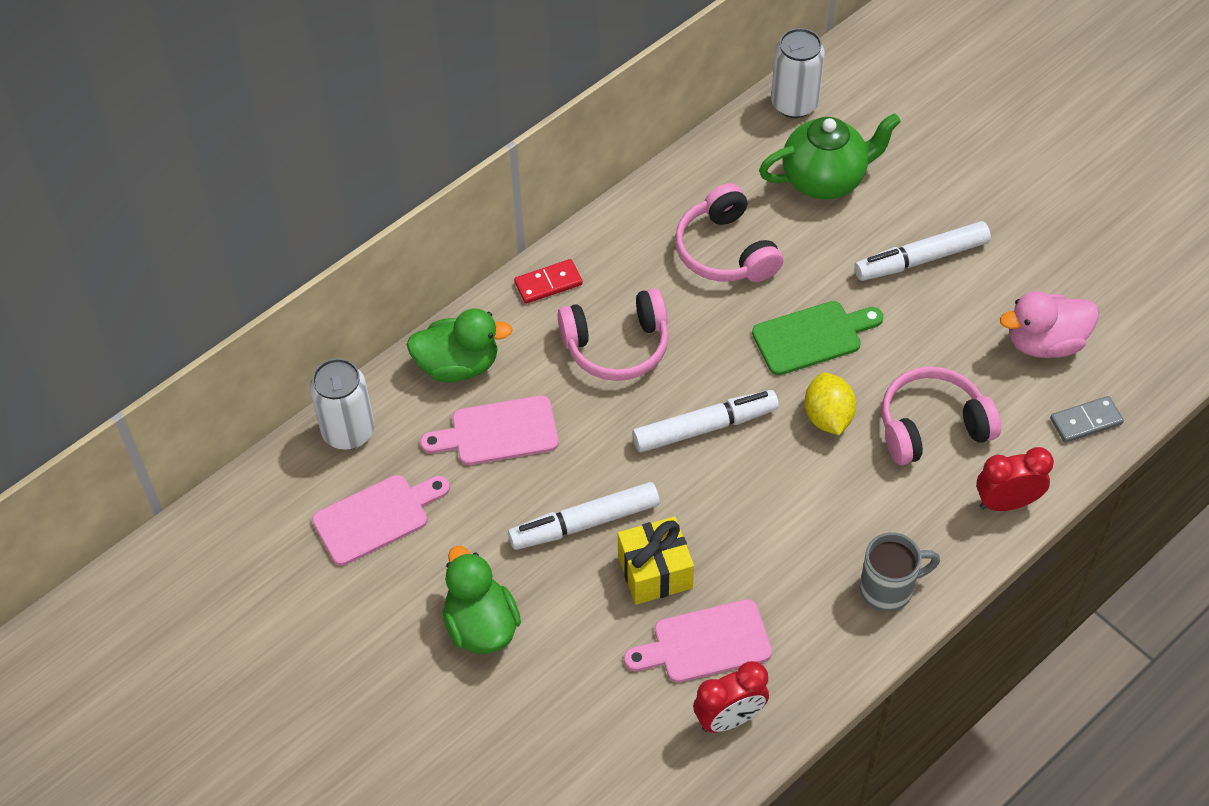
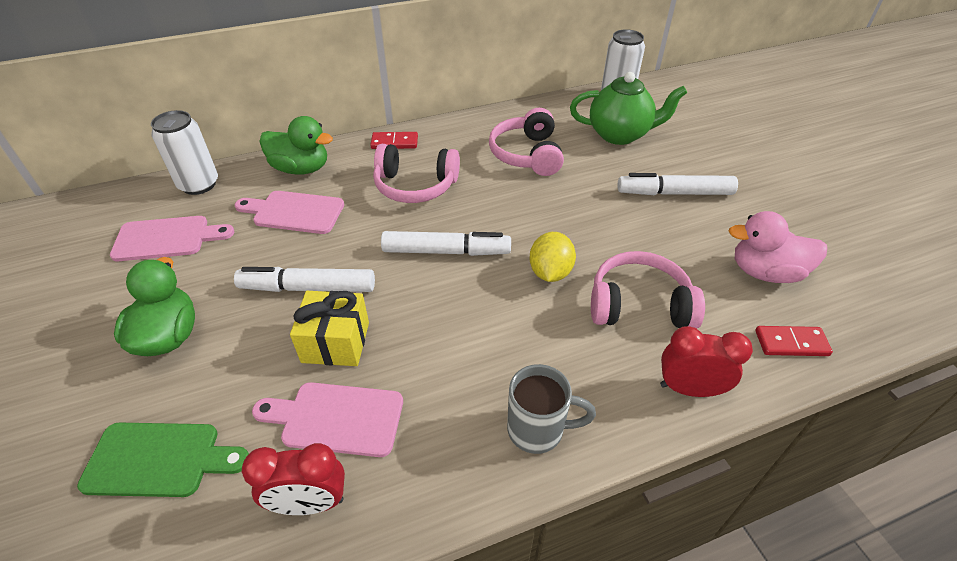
camera: 20 degrees right, 10 degrees down
(812, 337) = (564, 217): green cutting board -> green cutting board (159, 459)
(1086, 421) = (791, 343): grey domino -> red domino

